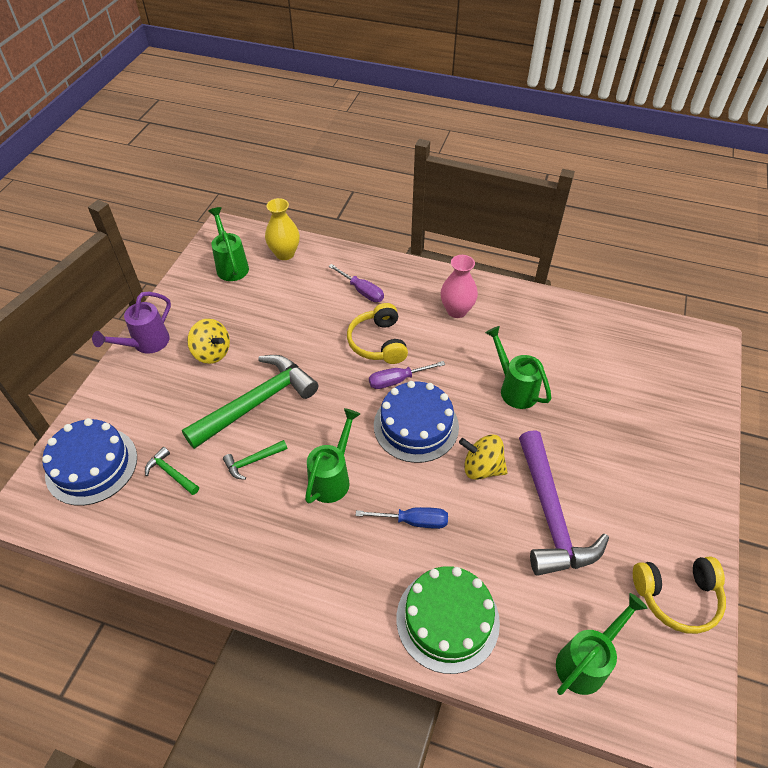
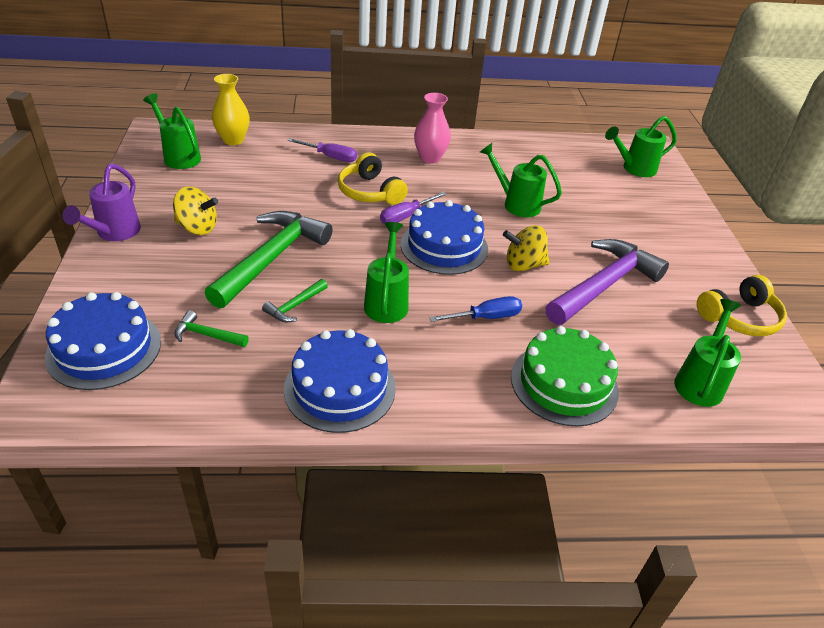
camera: 25 degrees left, 10 degrees down
(249, 561) = (340, 388): none -> blue cake
(550, 514) = (603, 285): purple hammer -> purple hammer turned 105 degrees counterclockwise
(670, 368) = (634, 169): none -> green watering can

